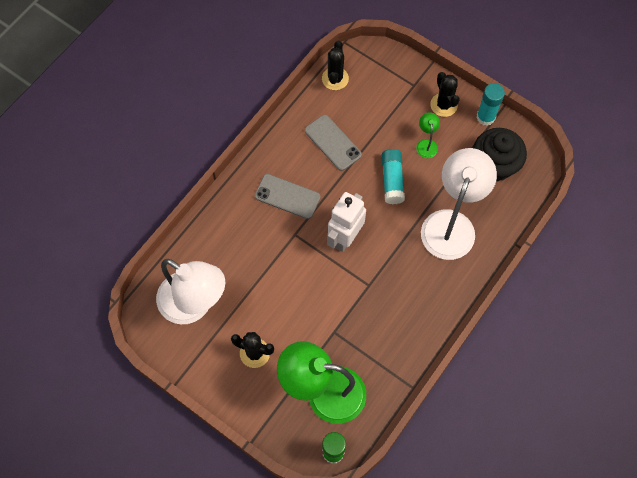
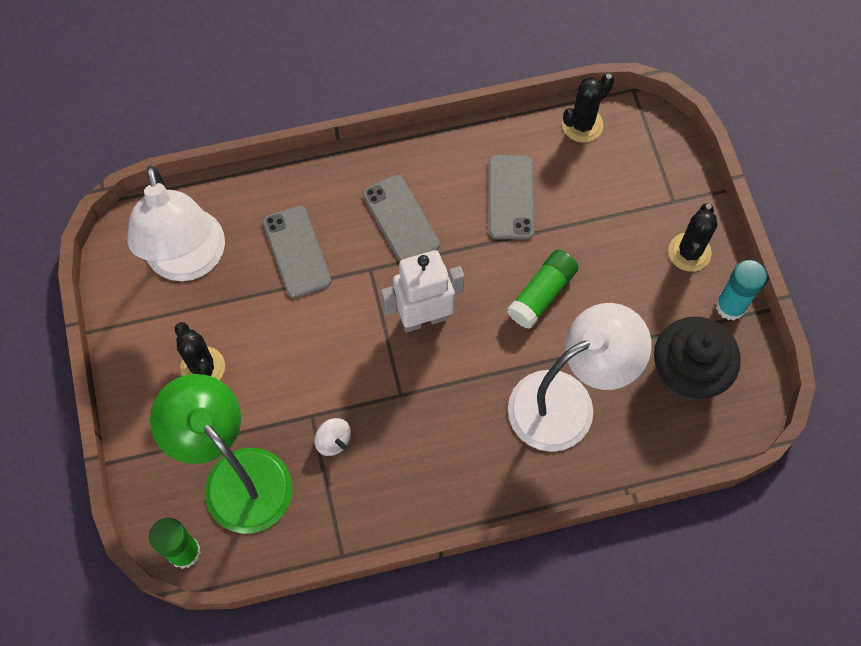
camera: 40 degrees right, 0 degrees up
(248, 255) = (297, 252): none -> grey phone
(356, 335) = (333, 441): none -> white spinning top
(392, 180) = (542, 294): turquoise glue stick -> green glue stick
(426, 144) = (624, 283): green lamp -> none

